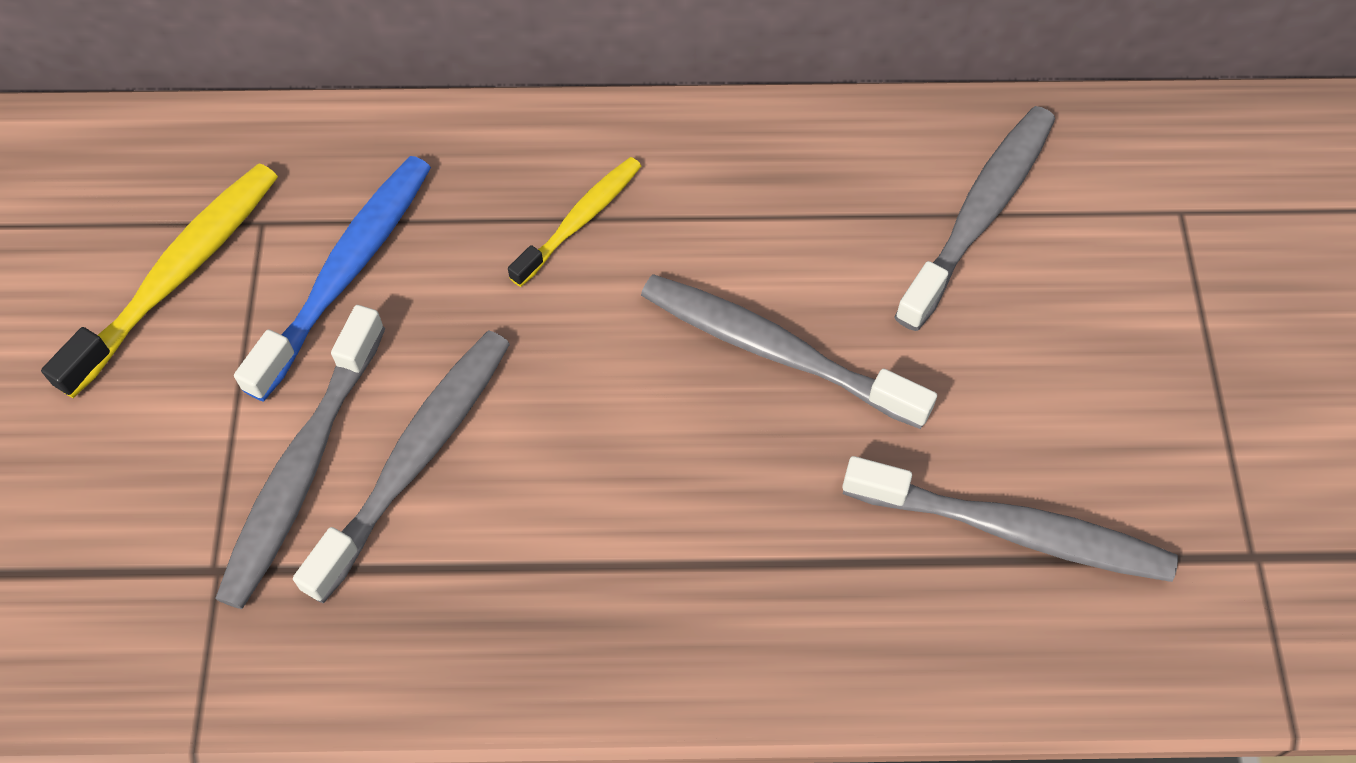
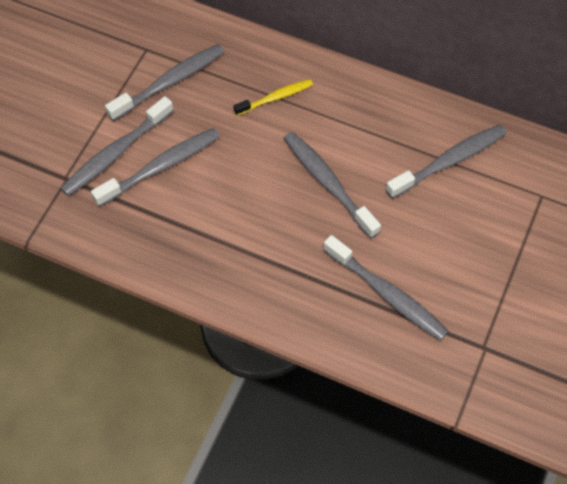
camera: 25 degrees right, 0 degrees up
(178, 275) = (103, 58): yellow toothbrush -> none
(346, 272) = (170, 82): blue toothbrush -> grey toothbrush

